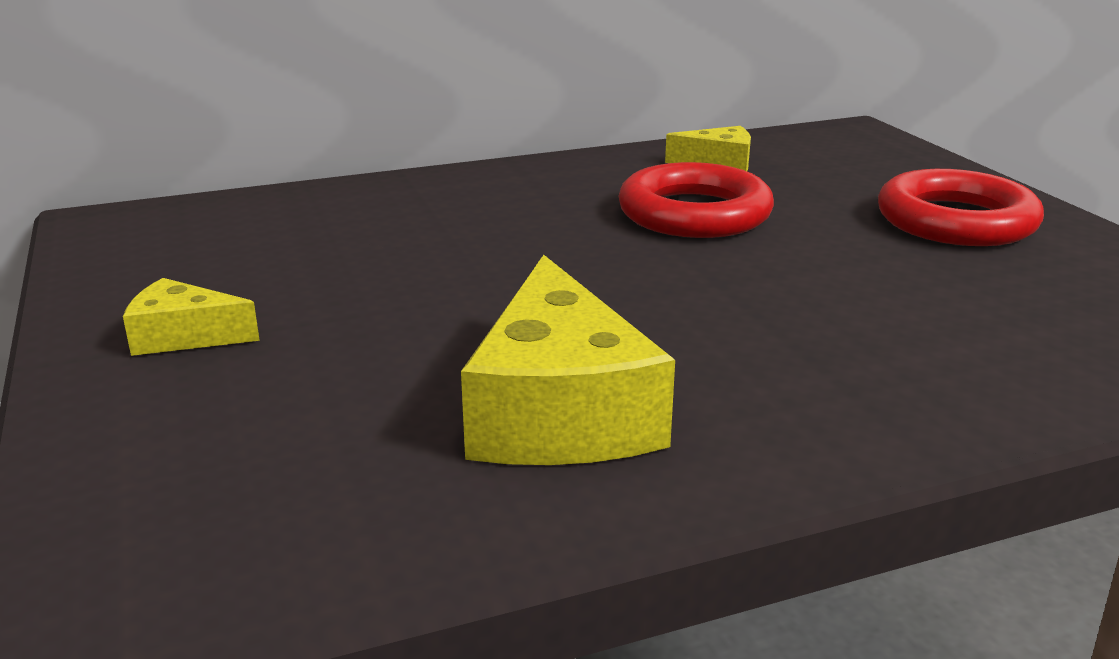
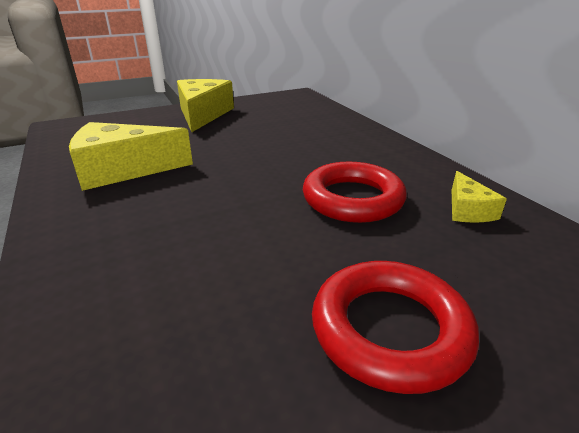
camera: 85 degrees right, 5 degrees up
(184, 336) = (203, 114): yellow cheese -> yellow cheese, size x1.95

